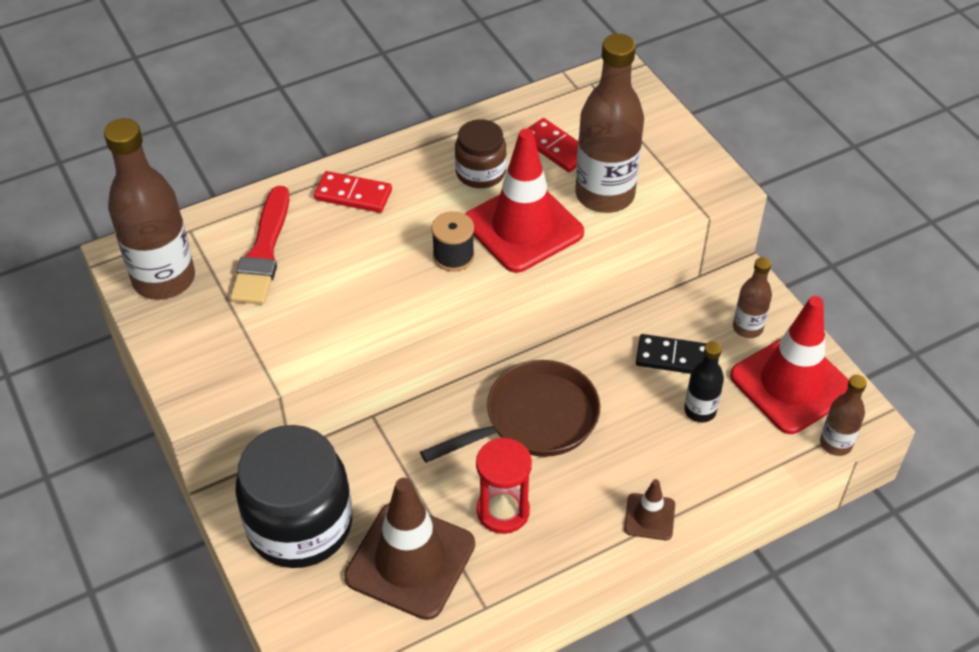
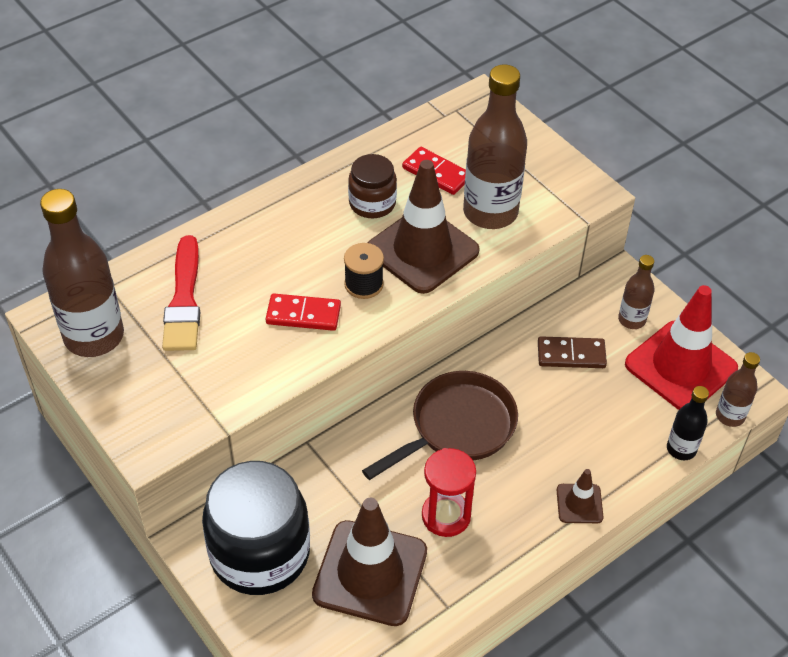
camera: 10 degrees left, 0 degrees up
(353, 195) = (258, 237): red domino -> red domino (303, 315)
(523, 227) = (422, 250): red traffic cone -> brown traffic cone
(673, 357) = (571, 355): black domino -> brown domino
(700, 411) = (604, 401): black bottle -> black bottle (681, 449)

